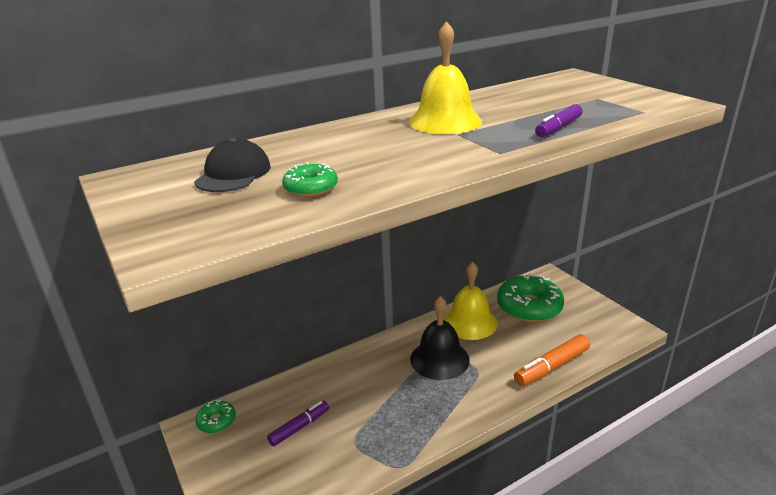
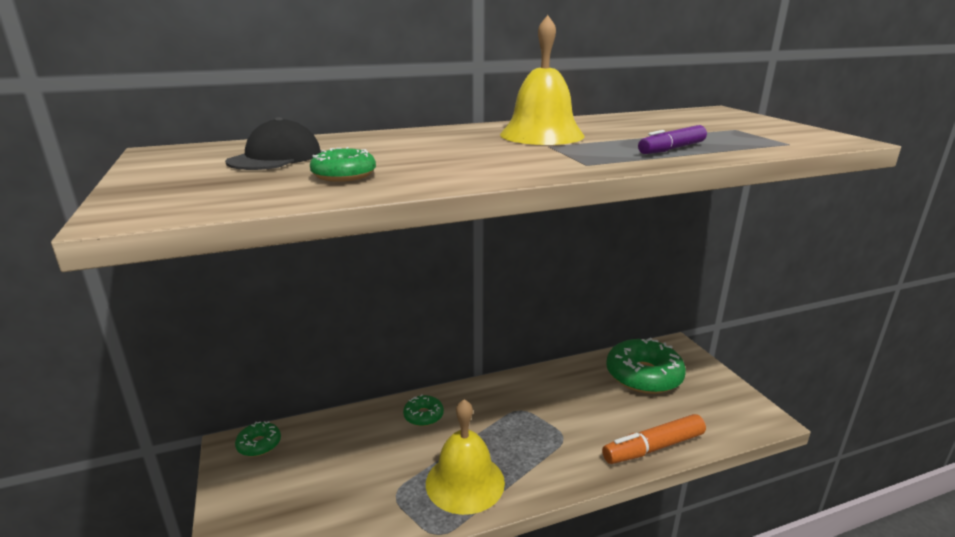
camera: 10 degrees right, 5 degrees down
(299, 427) = (342, 466): purple marker -> none
(354, 371) = (423, 416): none -> green donut
(439, 359) = (522, 417): black bell -> none
(470, 322) = (569, 382): yellow bell -> yellow bell (465, 482)

